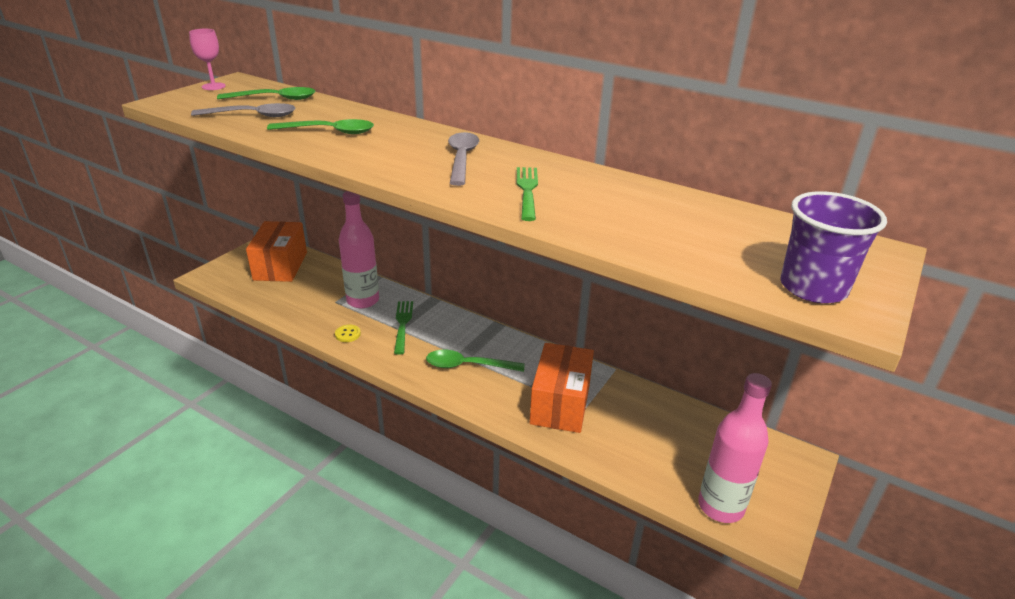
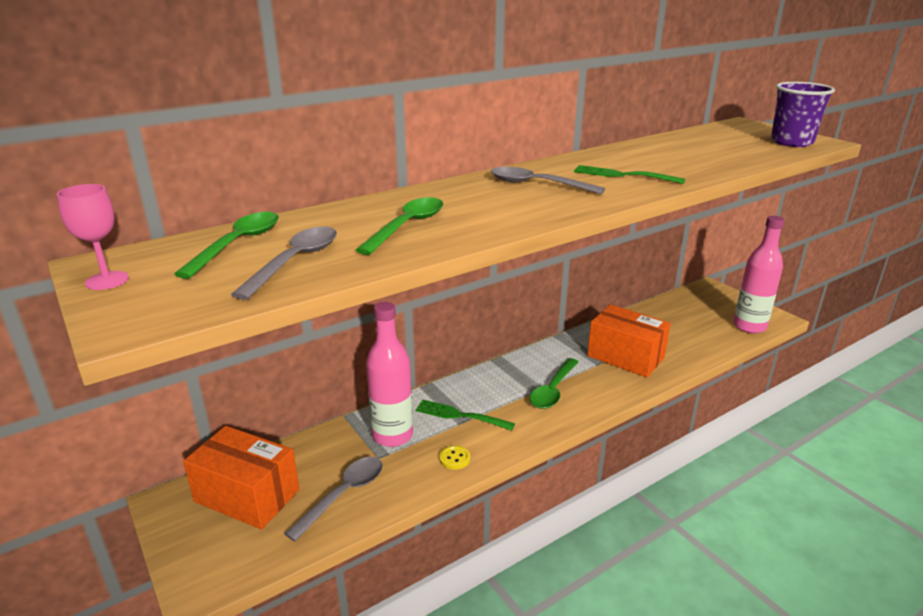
camera: 65 degrees left, 5 degrees down
(292, 299) = (343, 495): none -> grey spoon

